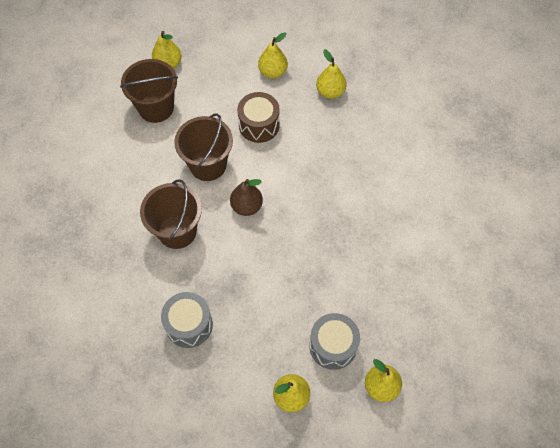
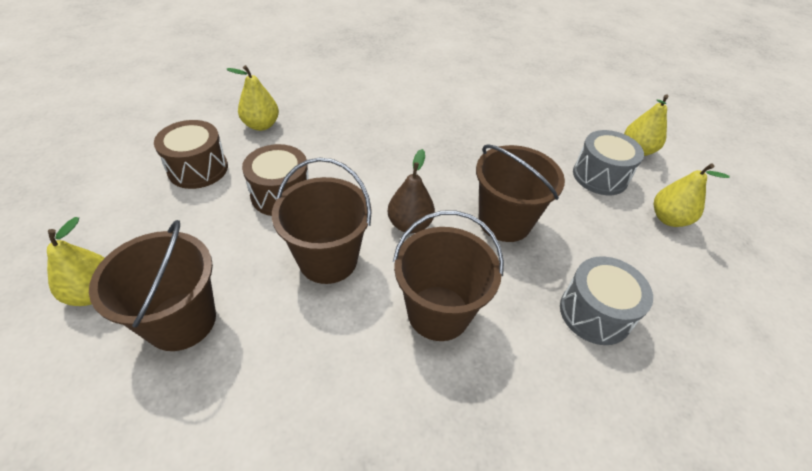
camera: 85 degrees left, 15 degrees down
(262, 268) = (504, 221): none -> brown bucket
(272, 72) = (198, 169): yellow pear -> brown drum

